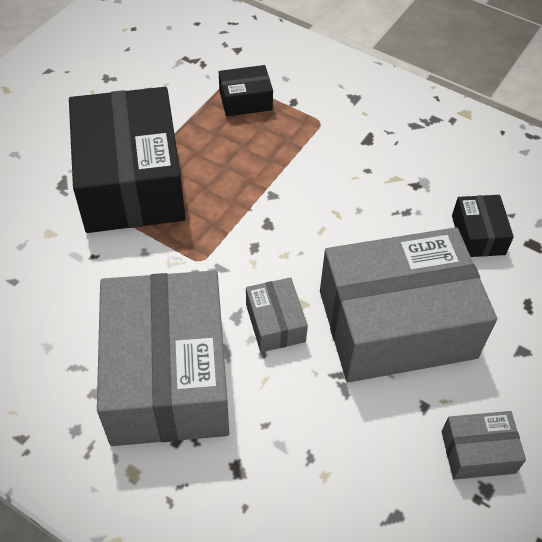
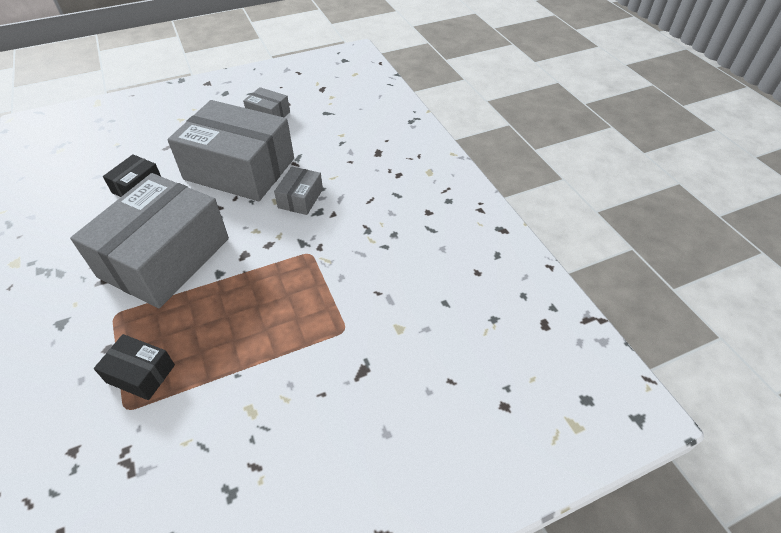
camera: 145 degrees left, 5 degrees down
(131, 181) = (306, 341): black box -> none
(168, 376) = (381, 201): grey box -> grey box (165, 257)

